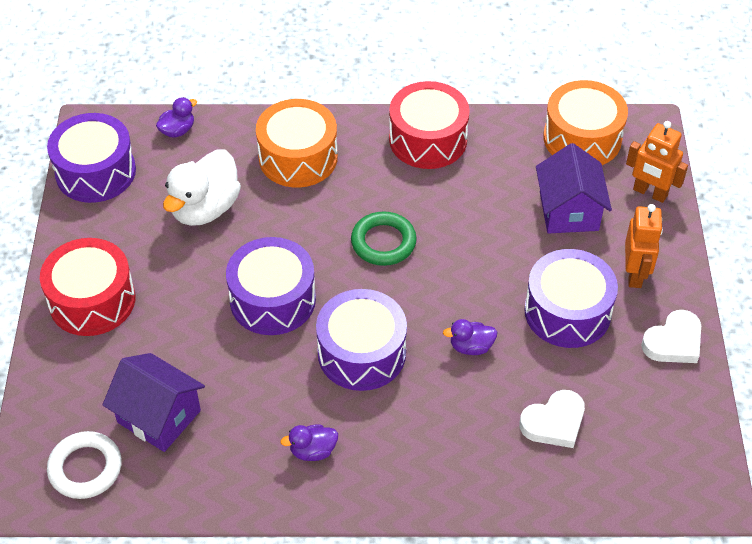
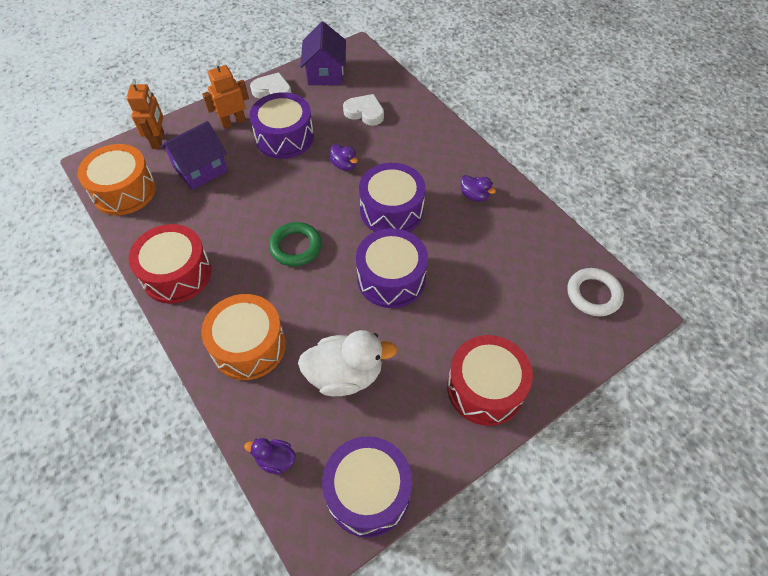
camera: 125 degrees left, 5 degrees up
(159, 416) = (526, 281): purple house -> purple house (325, 73)

